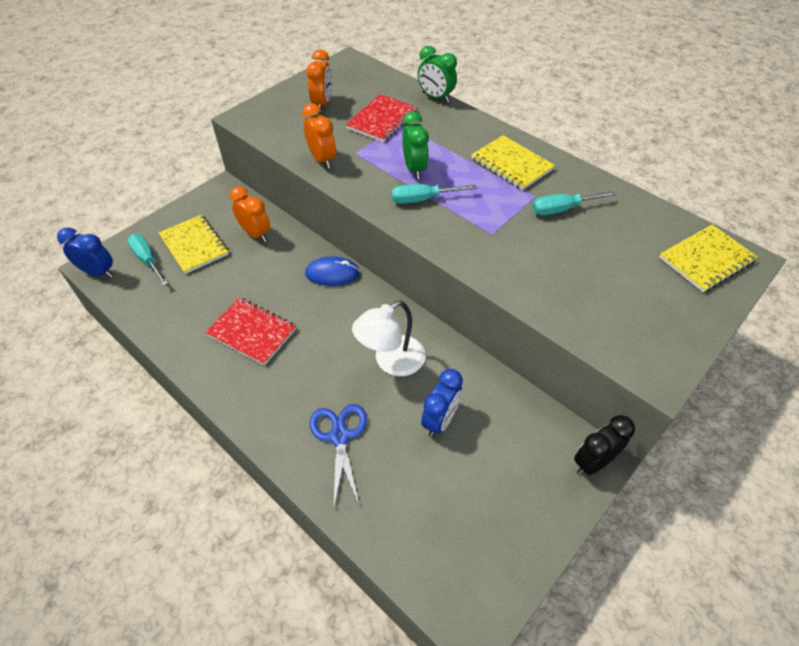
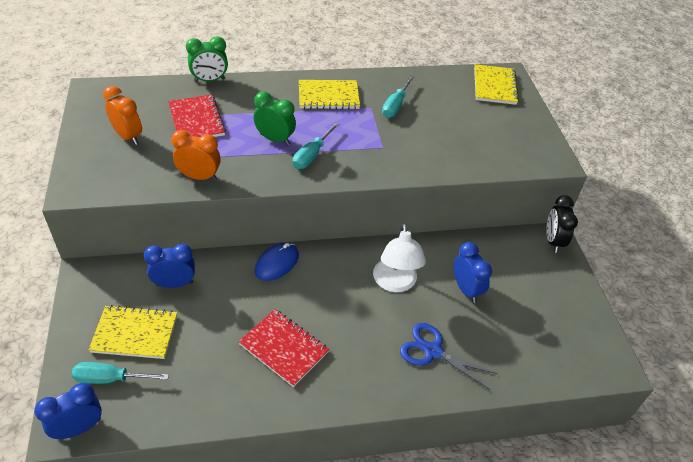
camera: 55 degrees left, 5 degrees down
(252, 332) = (283, 348): red notebook -> red notebook turned 60 degrees clockwise
(256, 234) = (174, 284): orange clock -> blue clock

